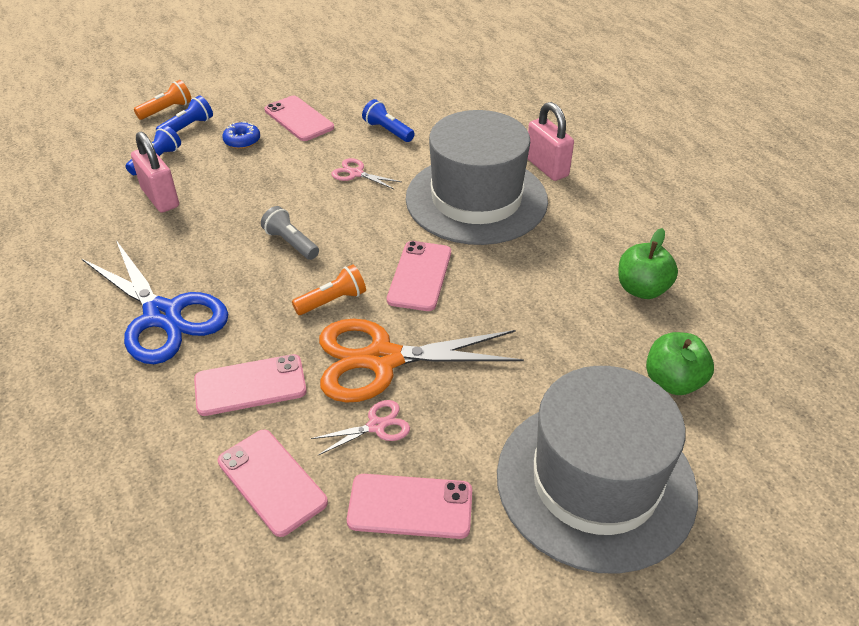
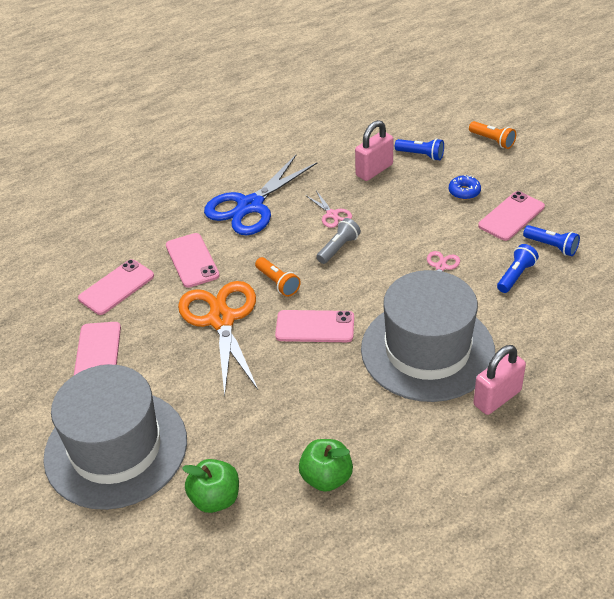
camera: 85 degrees right, 0 degrees up
(188, 127) = (472, 158): blue flashlight -> blue flashlight (551, 246)
(376, 426) = (161, 326): pink scissors -> pink scissors (332, 214)

